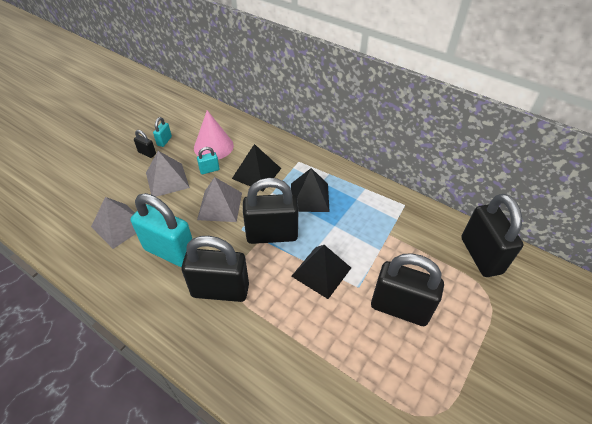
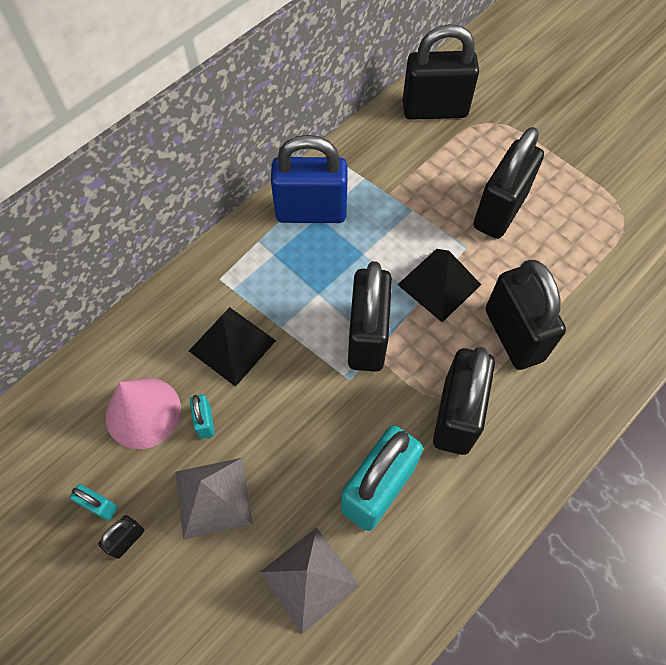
camera: 80 degrees left, 15 degrees up
(220, 206) = (295, 408): grey pyramid -> none
(288, 324) = (513, 335): none -> black padlock
(309, 197) = (302, 276): black pyramid -> none
(359, 195) = (311, 212): none -> blue padlock

